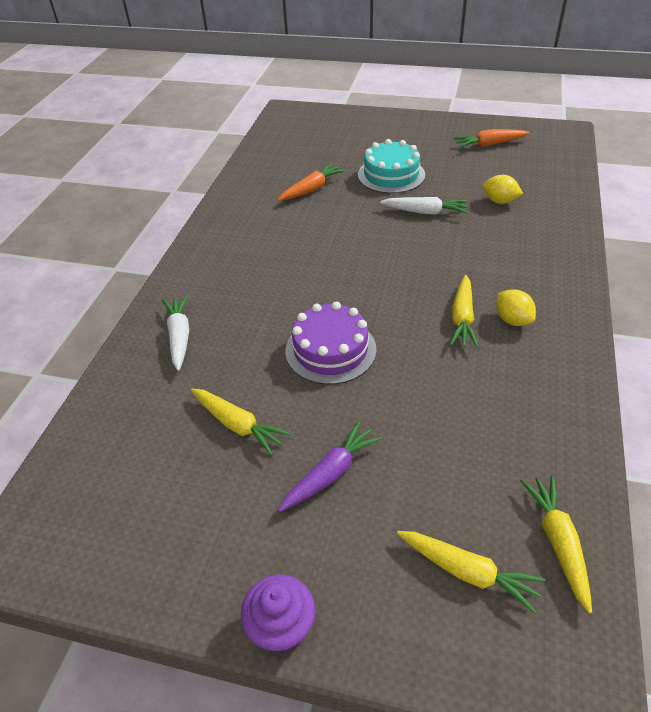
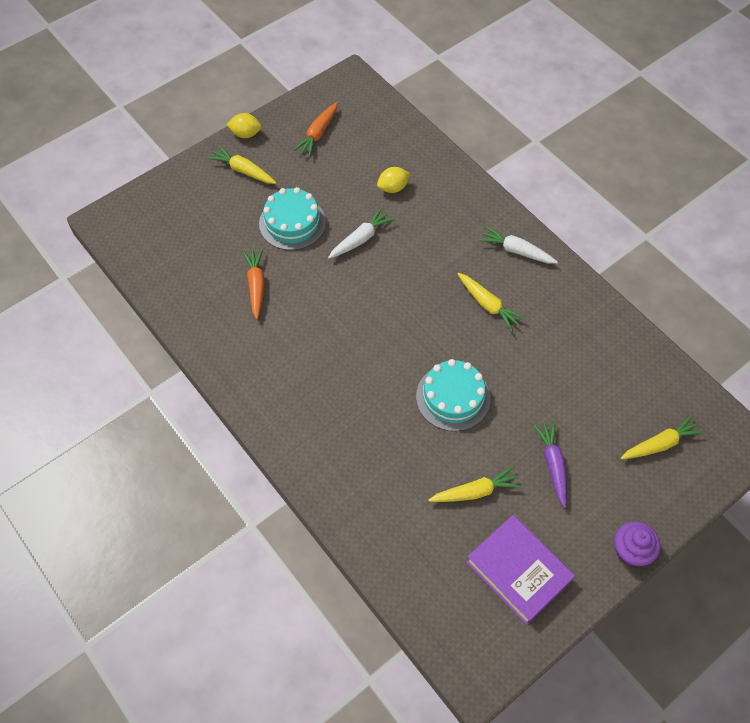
camera: 55 degrees left, 15 degrees up
(167, 517) = (518, 571): none -> purple book
(179, 336) = (358, 480): white carrot -> white carrot (516, 251)
(330, 350) = (453, 397): purple cake -> turquoise cake
(512, 320) = (513, 281): yellow lemon -> yellow lemon (246, 134)
(558, 542) = (673, 391): yellow carrot -> yellow carrot (243, 170)

